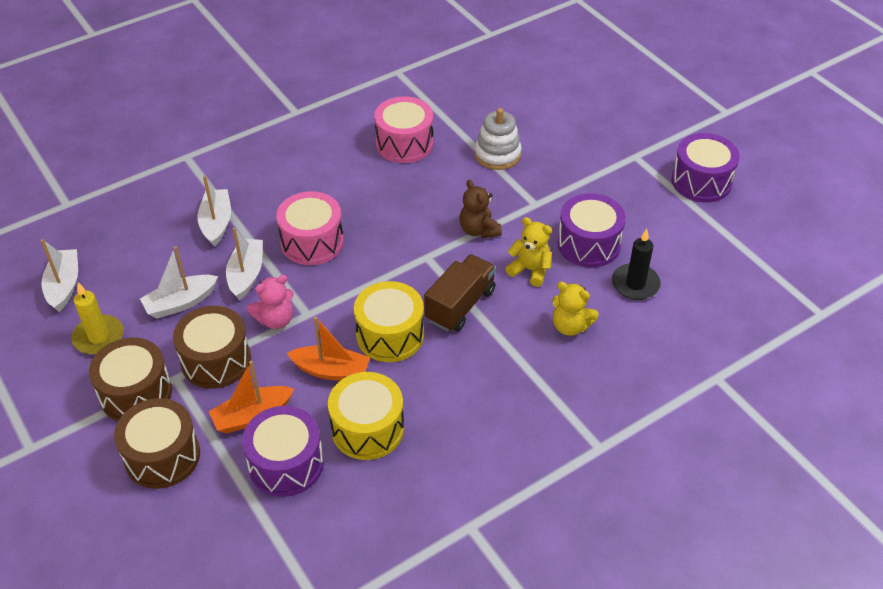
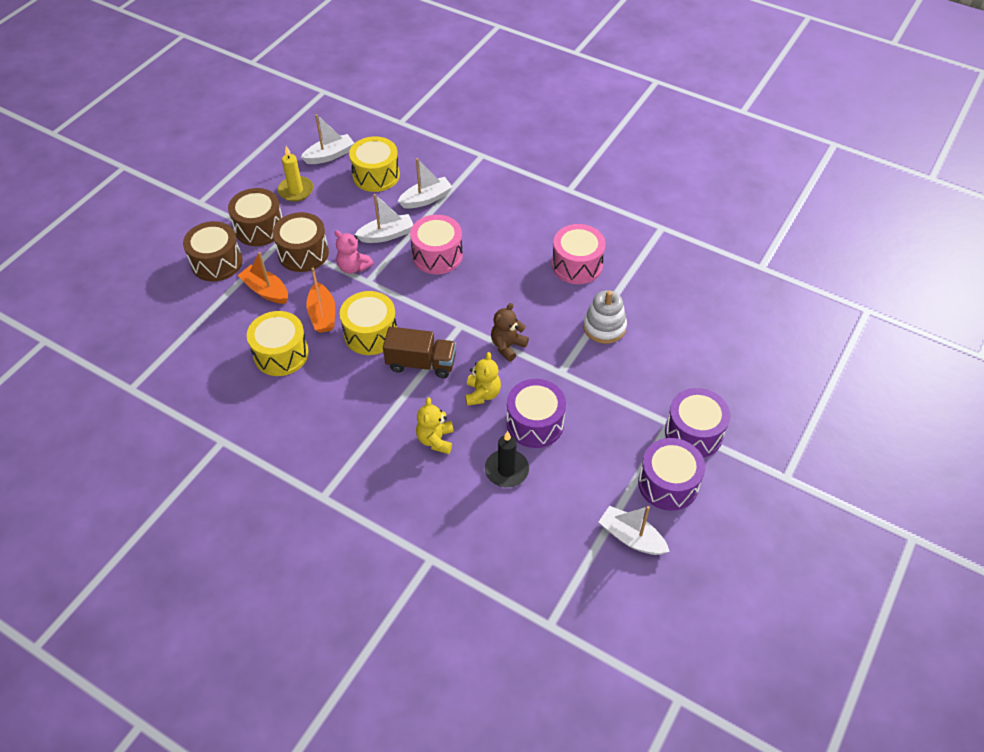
camera: 65 degrees right, 5 degrees up
(139, 254) = (376, 175): none -> yellow drum
(180, 303) = (344, 214): white boat -> white boat (631, 537)
(286, 464) = (235, 323): purple drum -> purple drum (693, 433)

